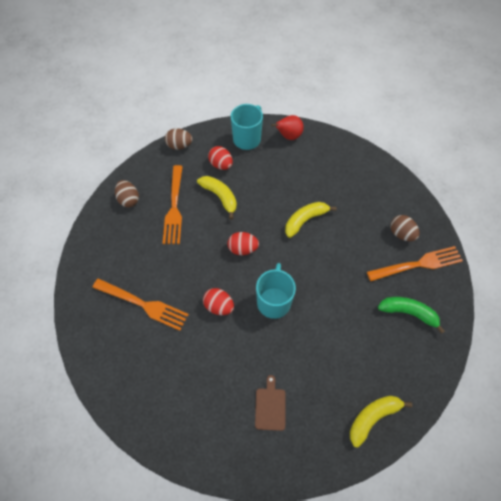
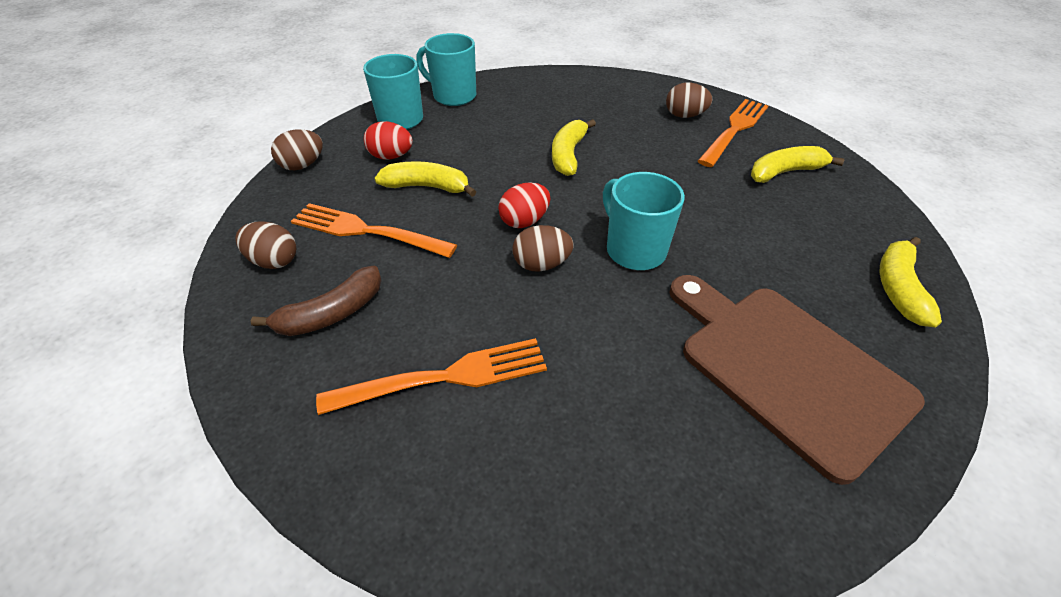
camera: 40 degrees left, 15 degrees down
(129, 243) = (332, 313): none -> brown banana
(174, 207) = (367, 231): orange fork -> orange fork turned 150 degrees clockwise
(219, 306) = (569, 301): red egg -> none
(226, 279) = (541, 264): none -> brown egg
(270, 406) = (786, 368): brown cutting board -> brown cutting board, size x2.48
(288, 136) = (453, 96): red pear -> turquoise mug
(408, 313) = (785, 172): green banana -> yellow banana

